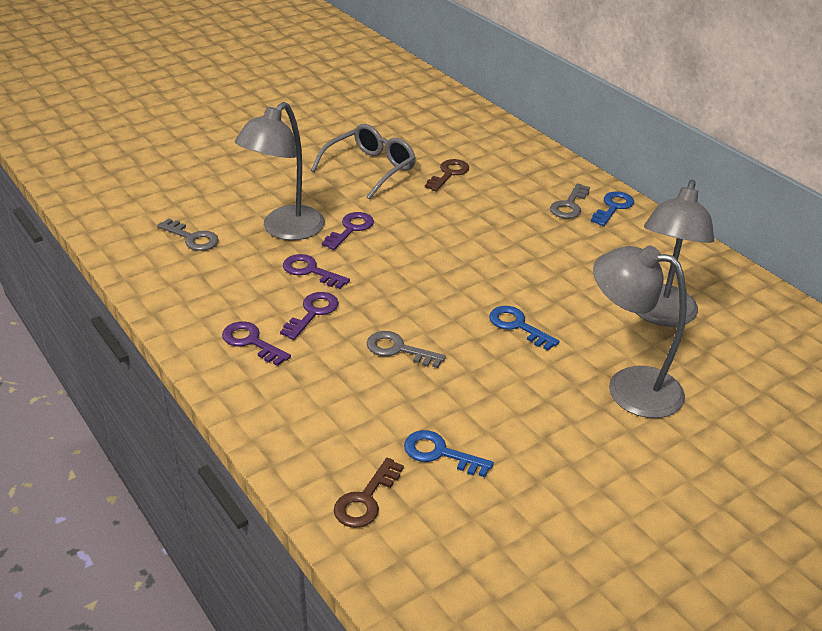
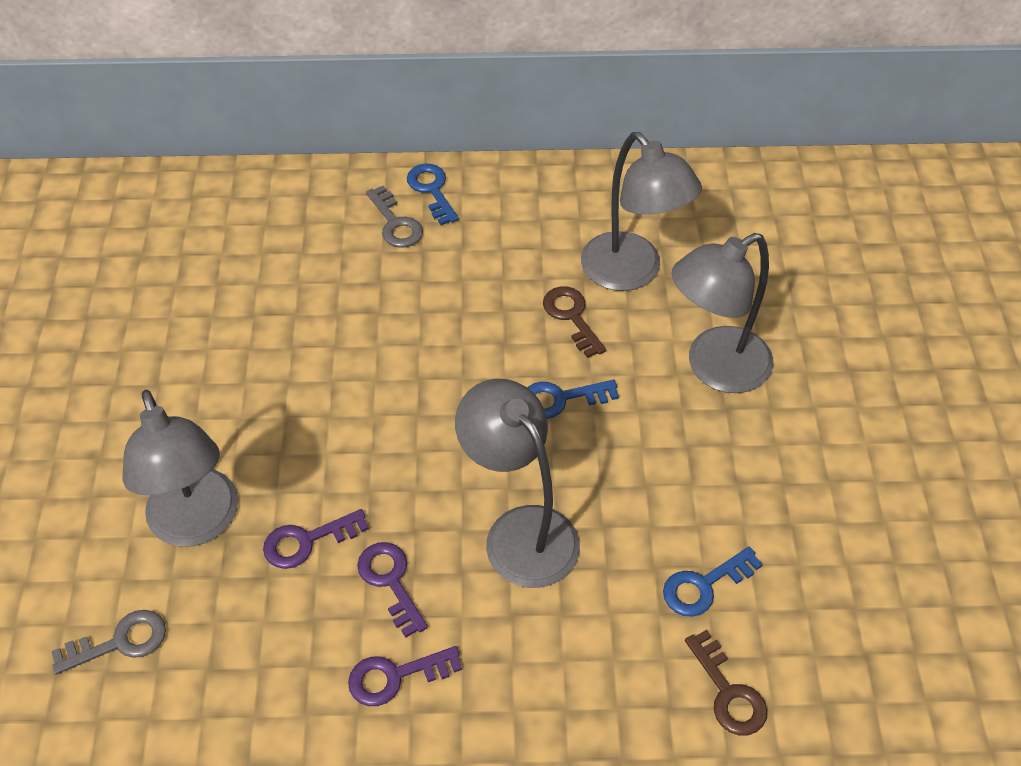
camera: 55 degrees left, 15 degrees up
(350, 229) = (258, 453): purple key -> none
(370, 169) = (147, 360): grey glasses -> none
(398, 350) = (520, 531): grey key -> grey lamp
(448, 174) = (234, 291): brown key -> brown key (571, 317)

